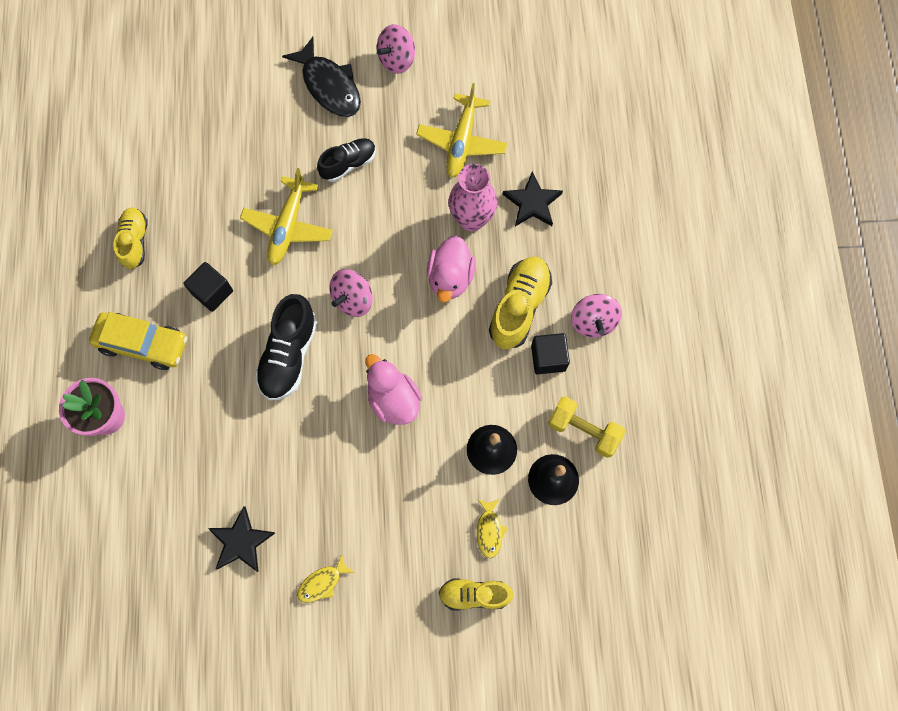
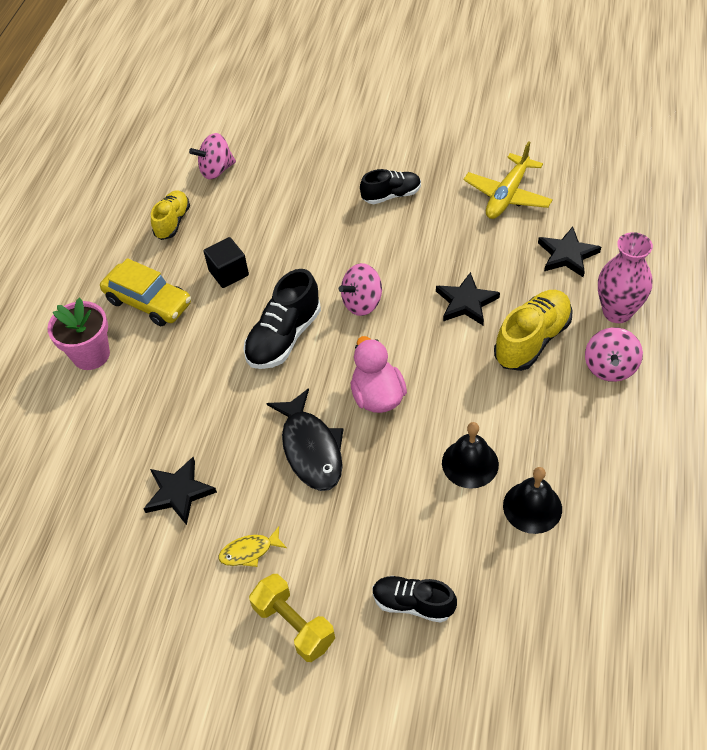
camera: 20 degrees right, 20 degrees down
(288, 227) = (318, 234): yellow plane -> none
(329, 86) = (391, 135): black fish -> black fish (311, 449)
(397, 60) = (461, 125): pink spinning top -> pink spinning top (216, 170)
(450, 278) = (466, 302): pink duck -> black star
(471, 219) = (501, 258): pink vase -> pink vase (617, 312)
(474, 595) = (413, 603): yellow shoe -> black shoe
(489, 530) = (447, 542): yellow fish -> none
(548, 358) = (553, 391): black cube -> none
(583, 430) = (577, 466): yellow dumbbell -> yellow dumbbell (294, 625)

